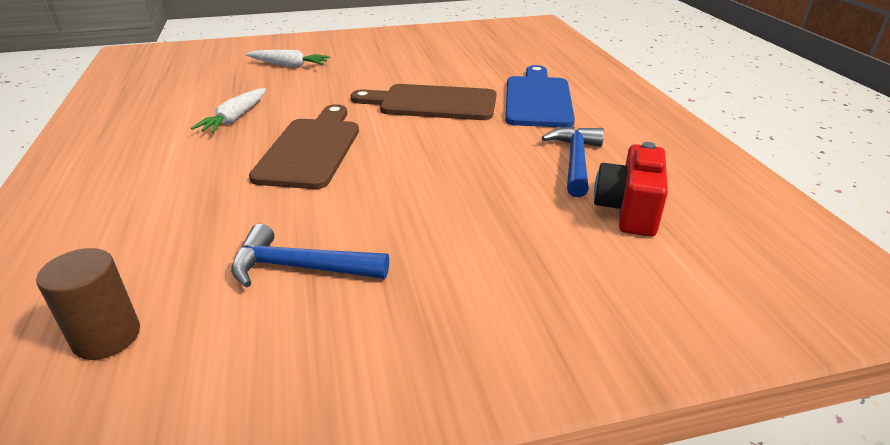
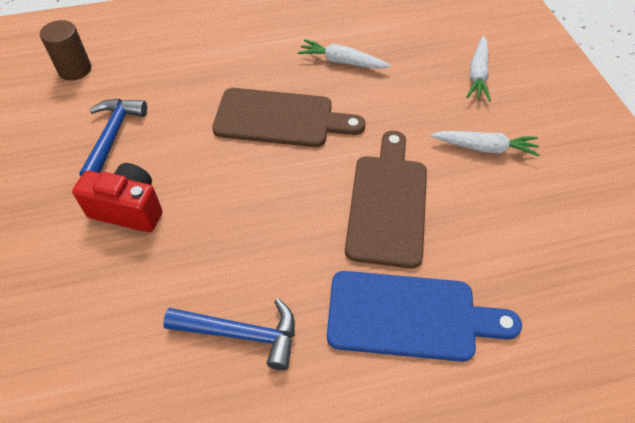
camera: 90 degrees right, 20 degrees up
(376, 68) = (484, 148): none -> white carrot
(628, 211) = (137, 366): red camera -> red camera (128, 209)

